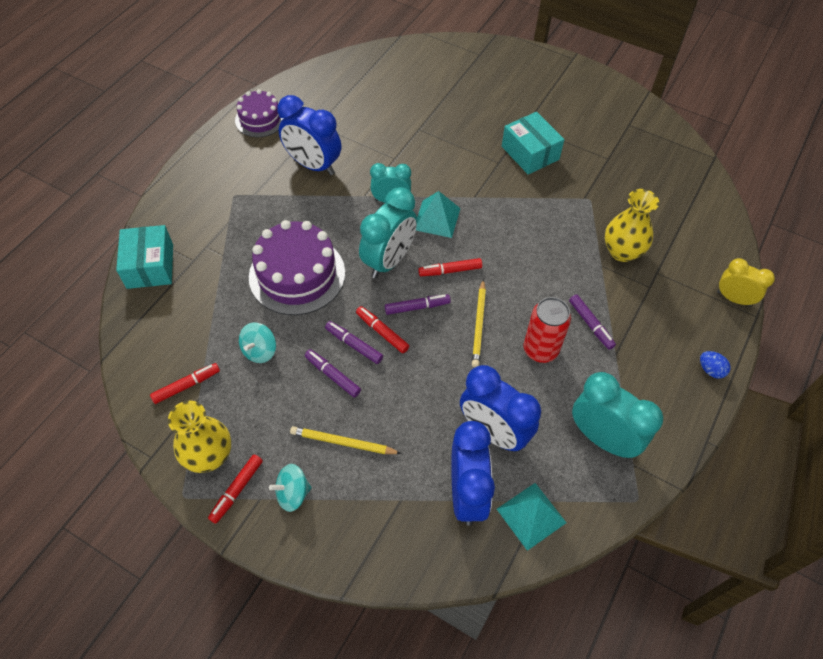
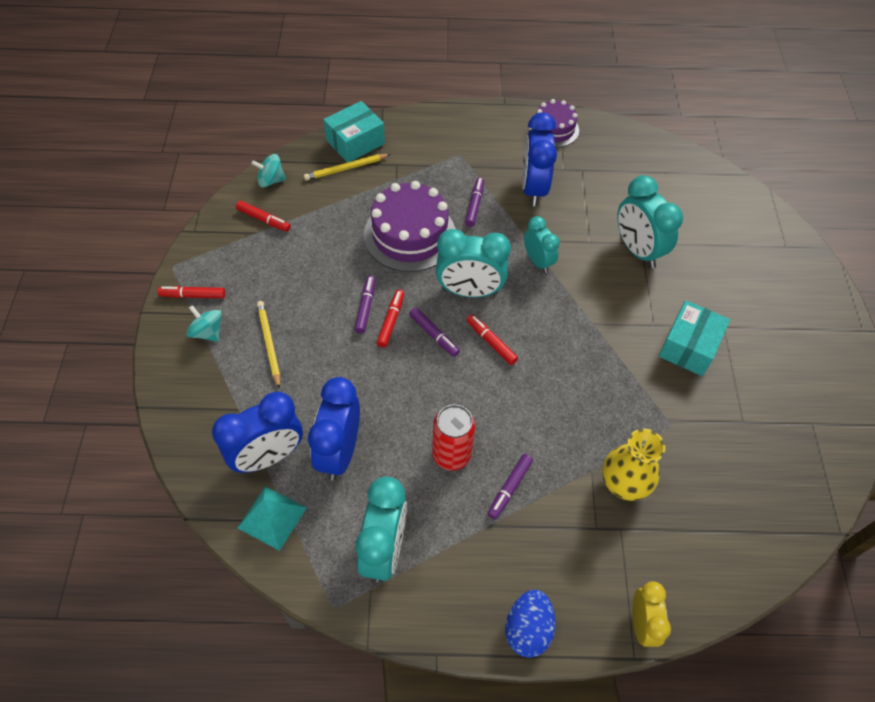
camera: 60 degrees right, 0 degrees up
(209, 455) = (213, 264): yellow vase -> none
(260, 351) = (321, 248): turquoise spinning top -> turquoise spinning top (271, 180)
(333, 376) = (327, 307): purple marker -> purple marker (474, 205)
(424, 134) = (637, 250): none -> turquoise clock
(437, 218) = (543, 305): turquoise pyramid -> none
(478, 325) = (446, 391): yellow pencil -> yellow pencil (346, 168)
(710, 370) = (527, 629): blue egg -> blue egg, size x1.71

